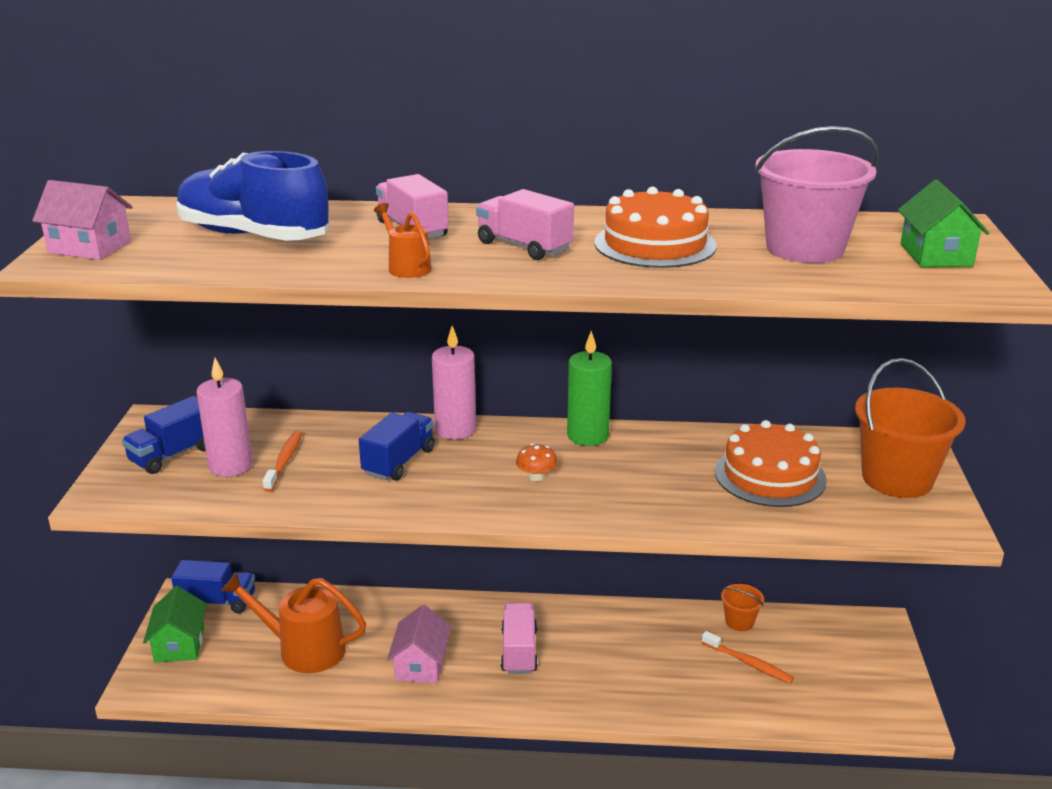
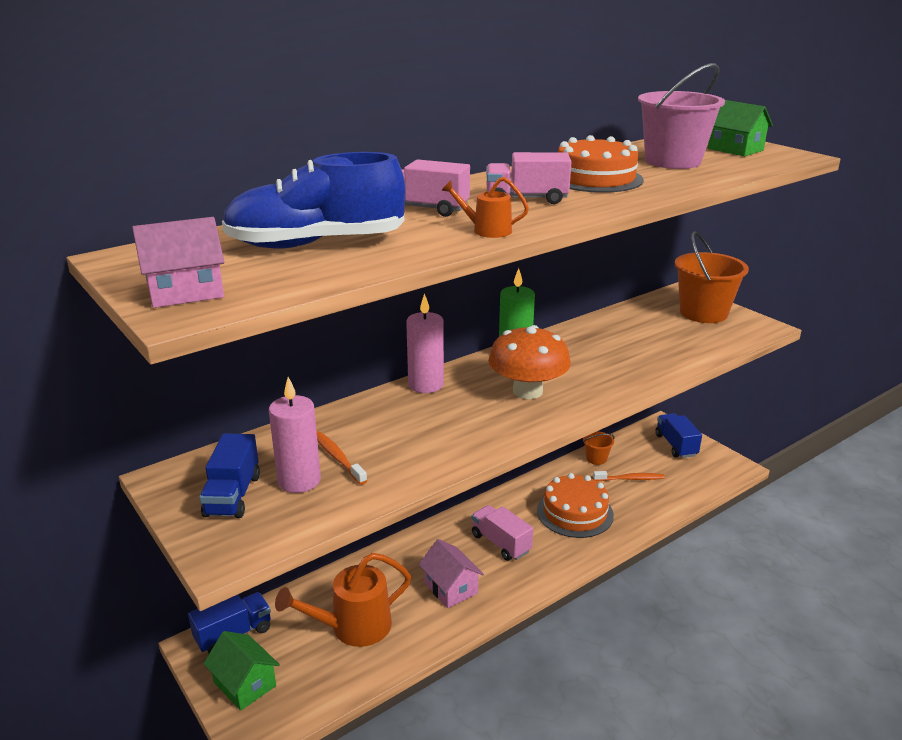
camera: 40 degrees left, 0 degrees up
(399, 462) = (424, 421): blue truck -> blue truck (676, 445)
(536, 477) = (527, 391): orange mushroom -> orange mushroom, size x2.38
(770, 475) = (646, 336): orange cake -> orange cake (575, 512)

